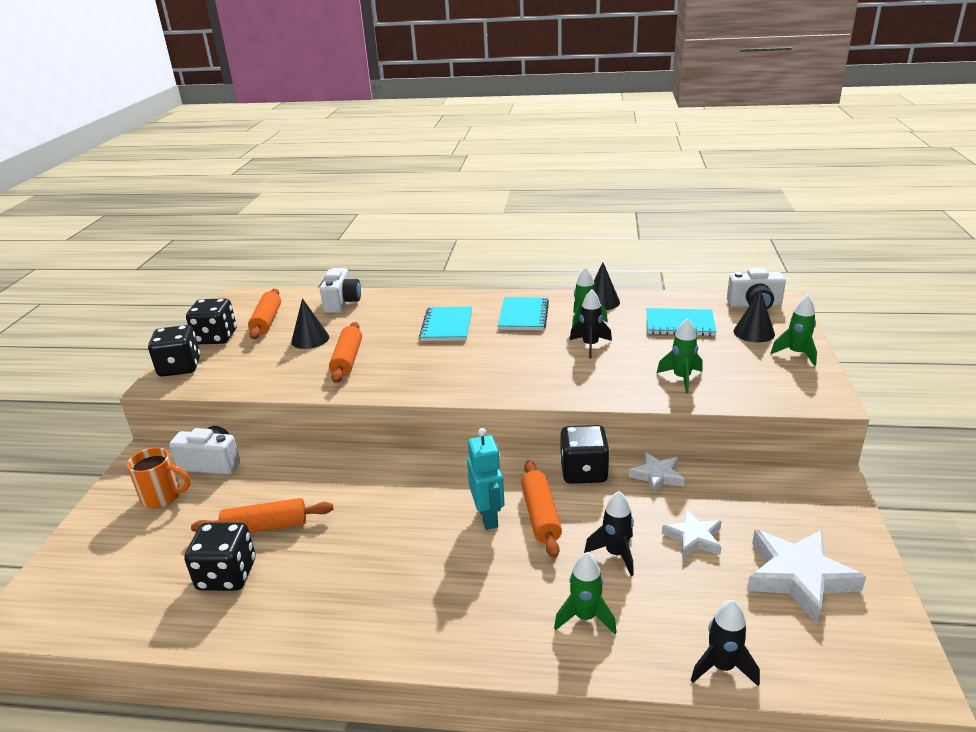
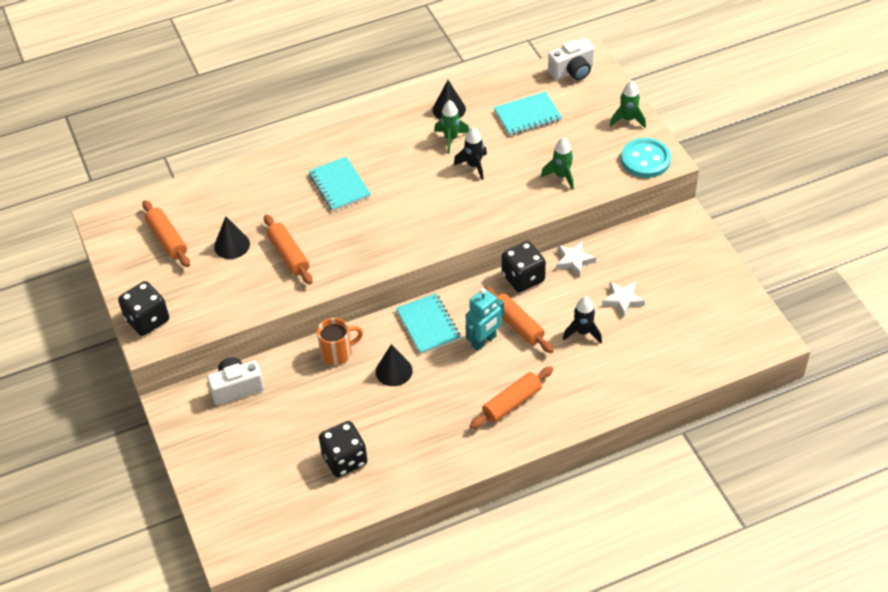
camera: 30 degrees left, 20 degrees up
(163, 497) = (230, 430): orange mug -> orange mug (338, 353)
(216, 337) = (140, 276): black dice -> none
(265, 527) = (335, 417): orange rolling pin -> orange rolling pin (512, 403)
(342, 302) = (216, 191): white camera -> none
(488, 517) = (484, 341): turquoise robot -> turquoise robot turned 90 degrees clockwise
(523, 316) = (395, 150): turquoise notebook -> turquoise notebook (428, 325)
(585, 617) = (591, 382): green rocket -> none
(722, 667) = (679, 376): black rocket -> none
(754, 332) = (587, 106): black cone -> black cone (394, 371)
(798, 391) = (645, 159): none -> turquoise button
(798, 577) = (694, 301): white star -> none

